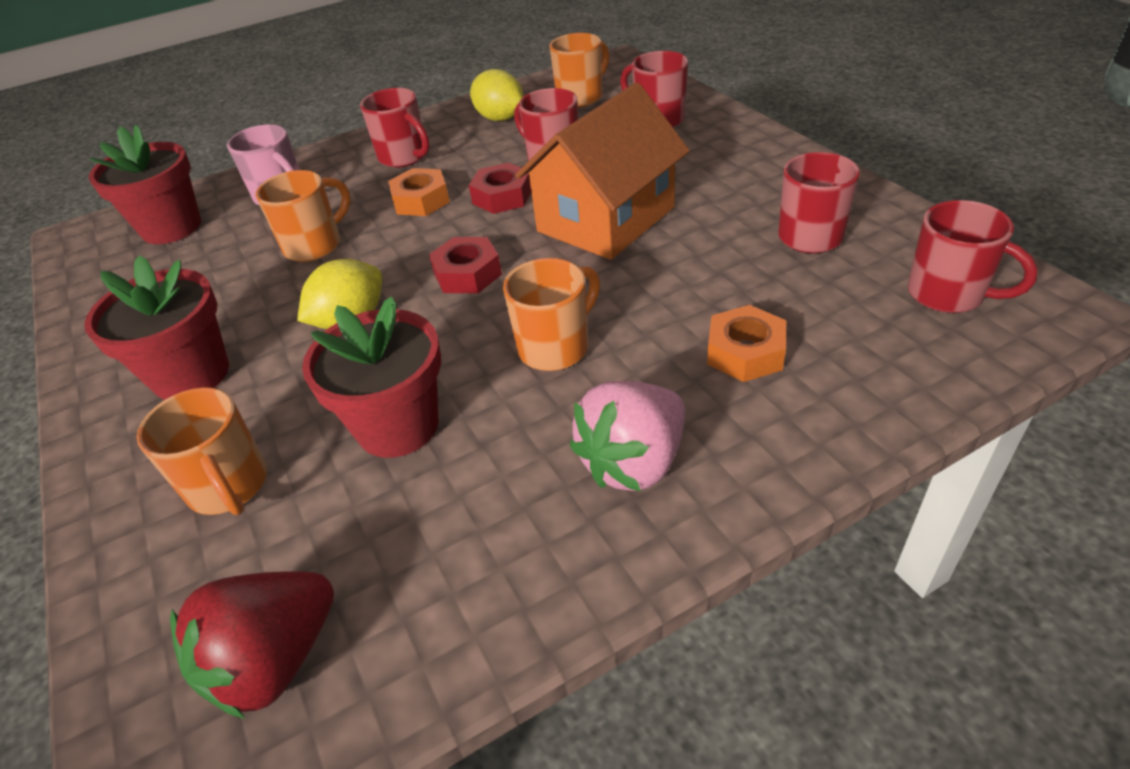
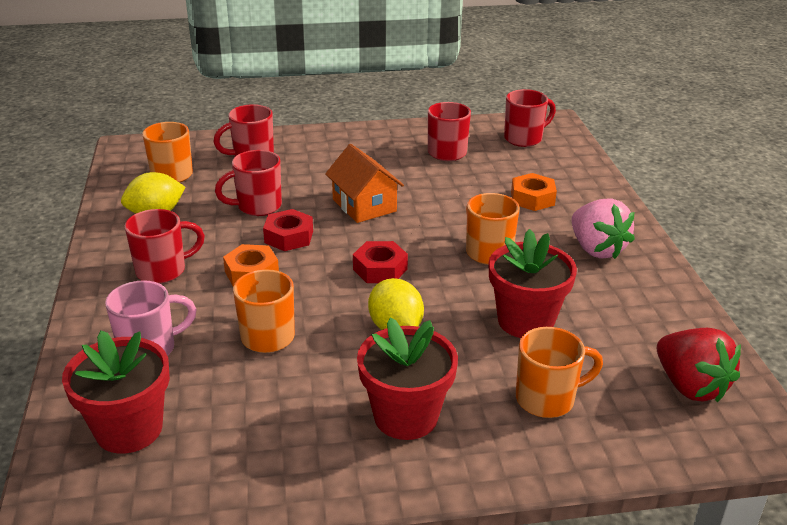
camera: 75 degrees left, 10 degrees down
(606, 219) = (364, 205): orange house -> orange house, size x0.66

